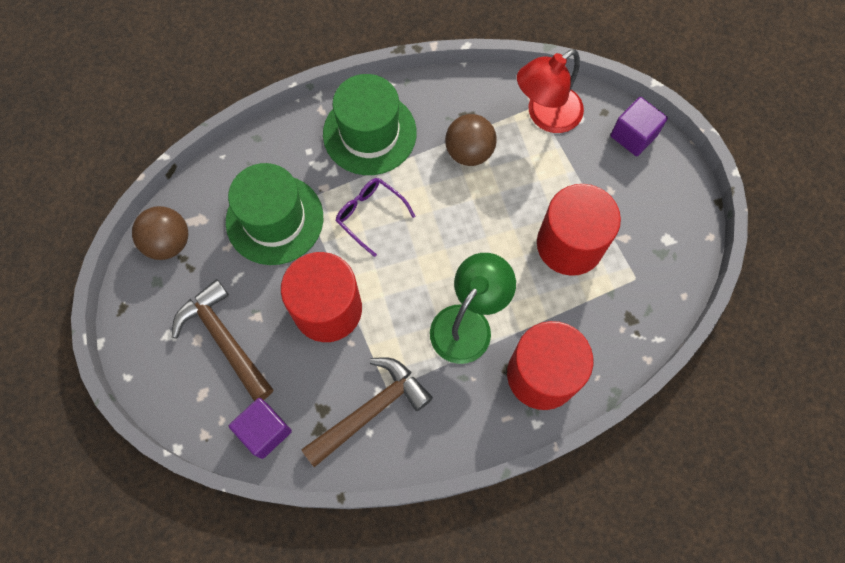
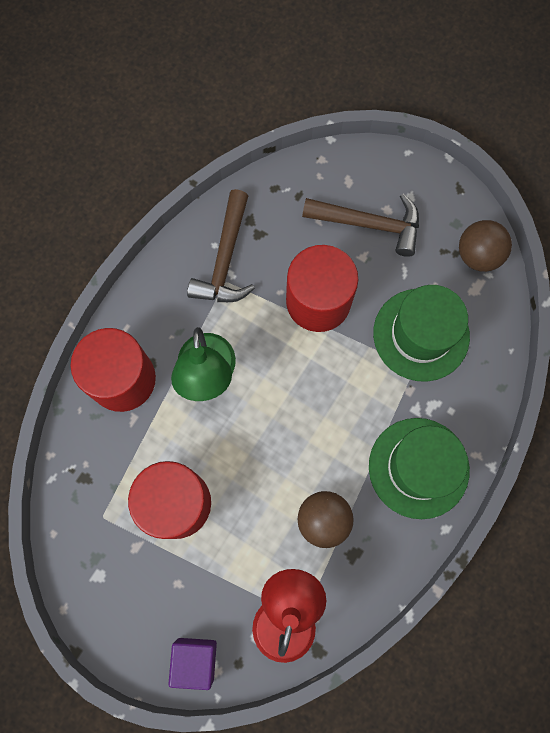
camera: 140 degrees right, 5 degrees up
(264, 431) = (284, 191): purple cube -> none
(370, 215) = (354, 397): purple glasses -> none

